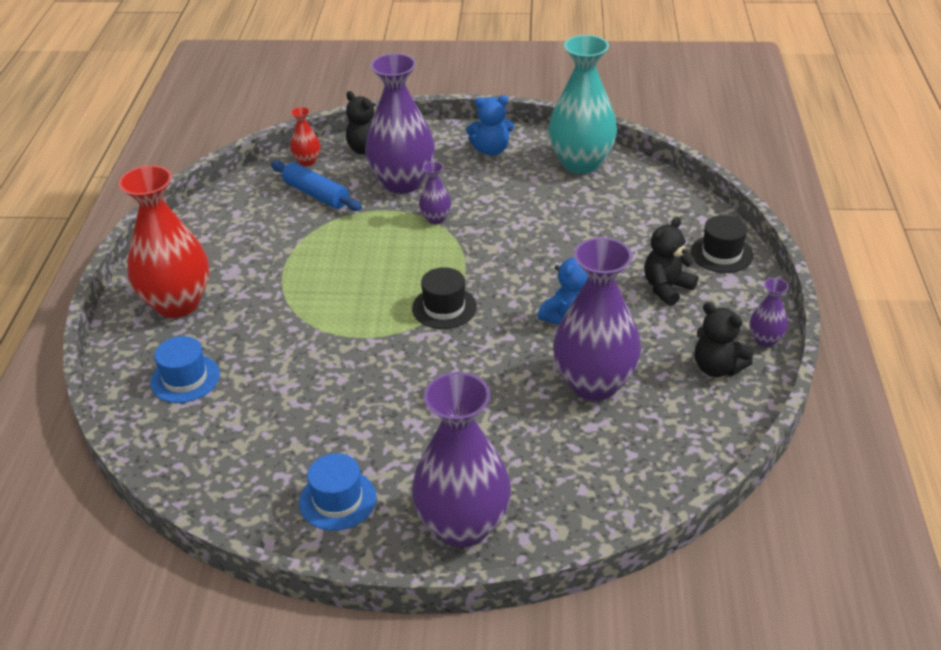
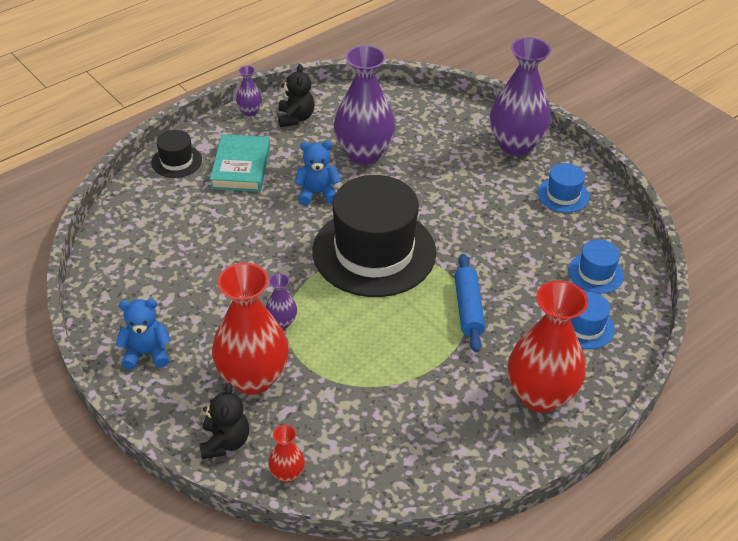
camera: 135 degrees left, 5 degrees up
(218, 435) = (595, 273): none -> blue hat
(316, 194) = (328, 423): blue rolling pin -> blue rolling pin (468, 308)
(402, 182) = (253, 378): purple vase -> red vase
(444, 307) = (374, 252): black hat -> black hat, size x2.26
(491, 150) = (147, 353): blue teddy bear -> blue teddy bear turned 45 degrees counterclockwise
(581, 163) = (118, 285): turquoise vase -> none
(666, 288) = (241, 167): black teddy bear -> turquoise book

